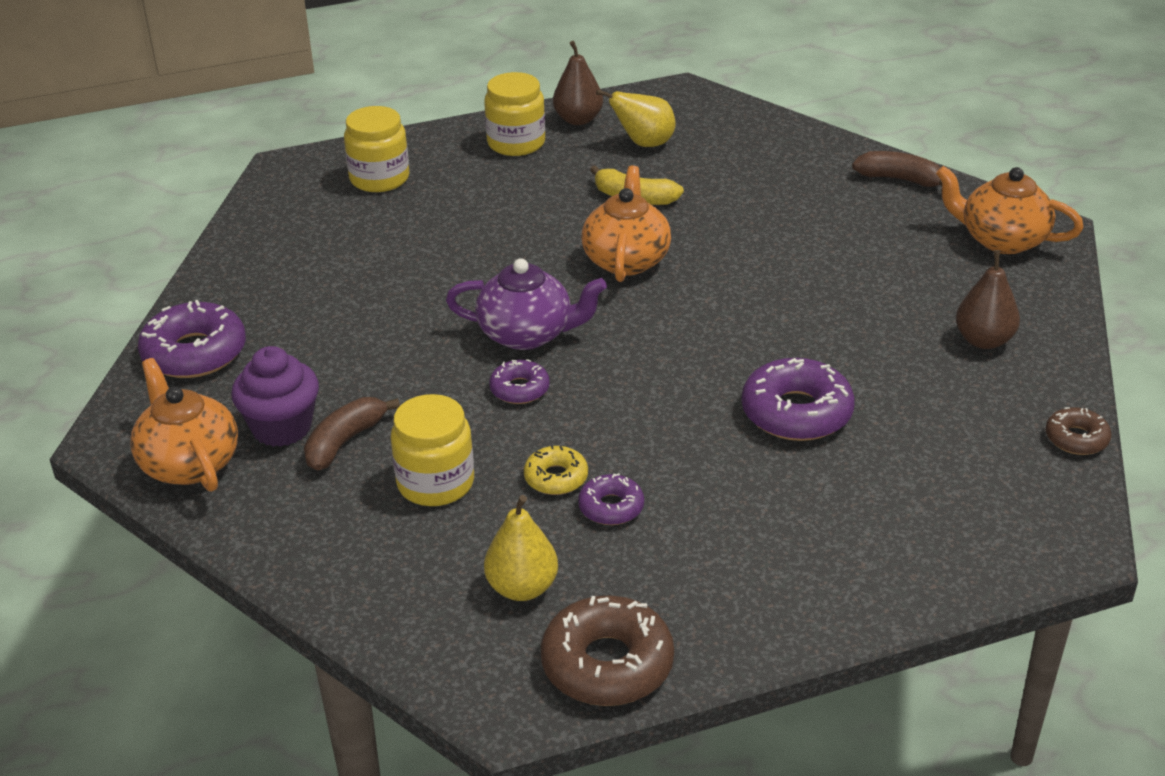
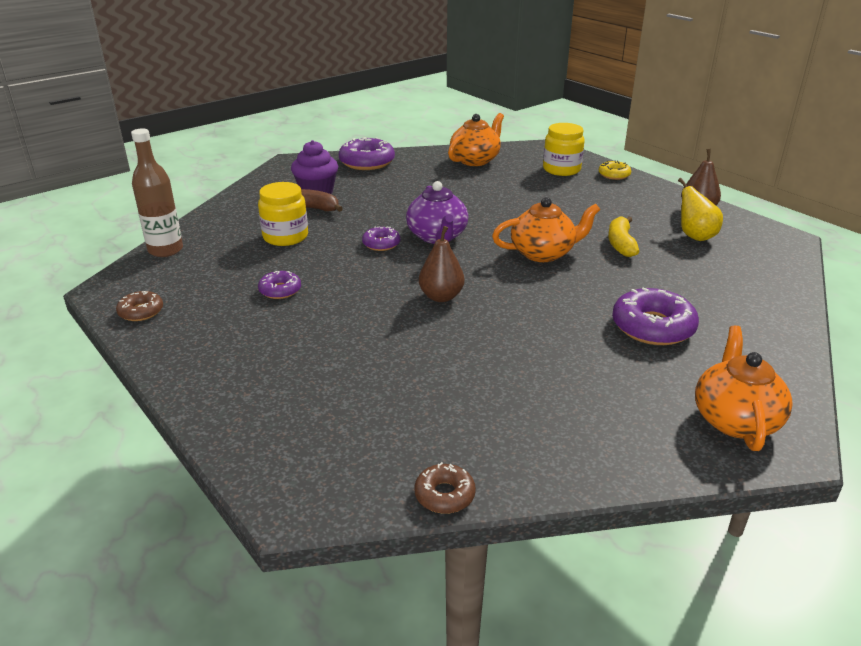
camera: 70 degrees right, 5 degrees down
(189, 463) = (280, 179): orange teapot -> orange teapot (475, 160)
(400, 630) = (165, 250): none -> brown bottle
(516, 143) = (644, 197): yellow jar -> none
(522, 588) = (202, 276): yellow pear -> none
(556, 478) = (302, 269): yellow donut -> yellow donut (614, 175)
(607, 664) = (141, 312): brown donut -> brown donut, size x0.55
(796, 412) = (407, 343): purple donut -> purple donut (652, 327)
(900, 179) = (776, 351): brown banana -> none
(984, 340) = (561, 424): brown pear -> brown pear (441, 297)

